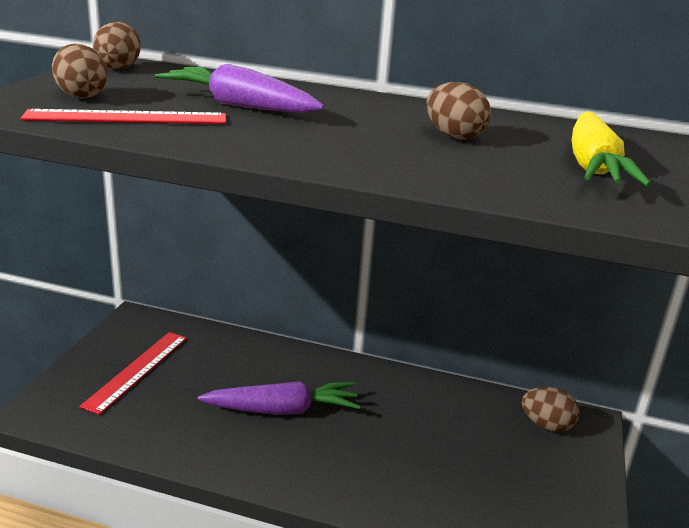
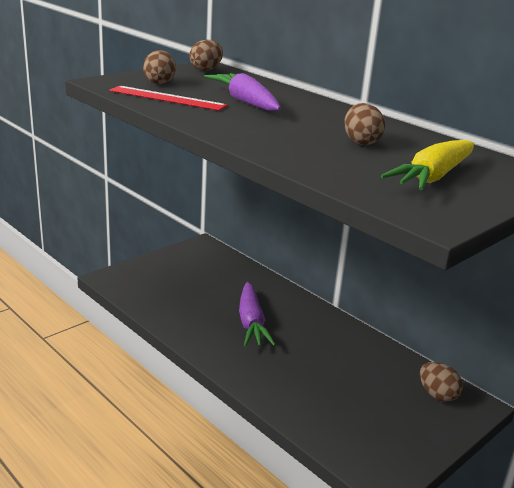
camera: 30 degrees right, 0 degrees up
(137, 370) = (181, 273): red ruler -> none
(282, 410) = (251, 323): purple carrot -> purple carrot turned 60 degrees clockwise

